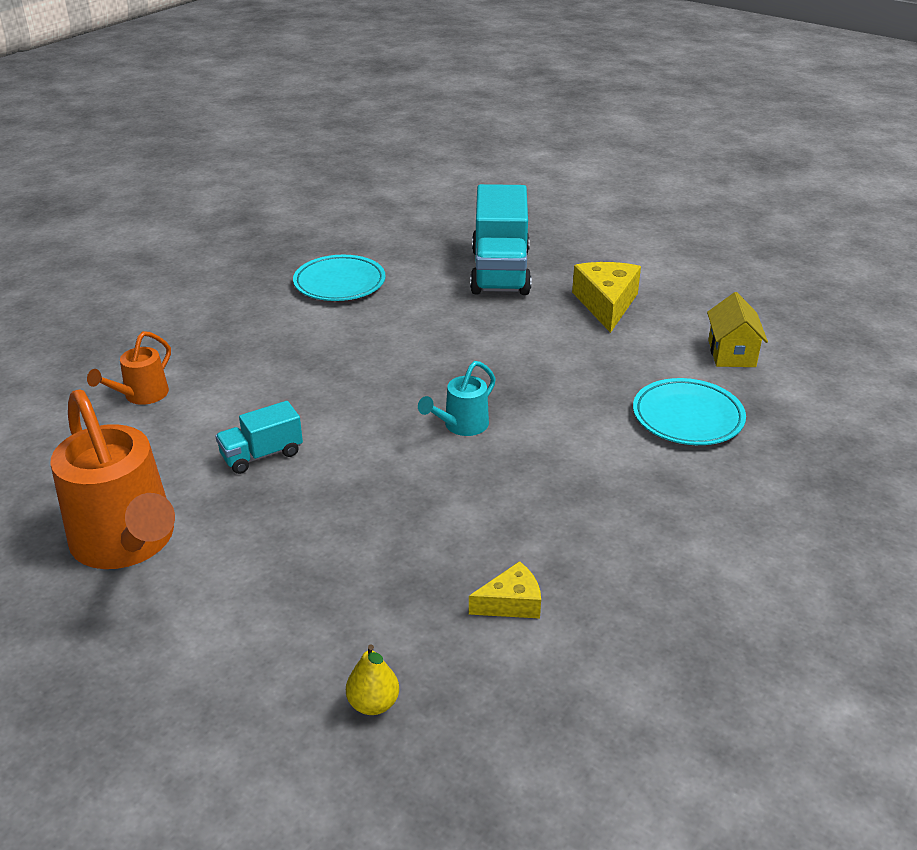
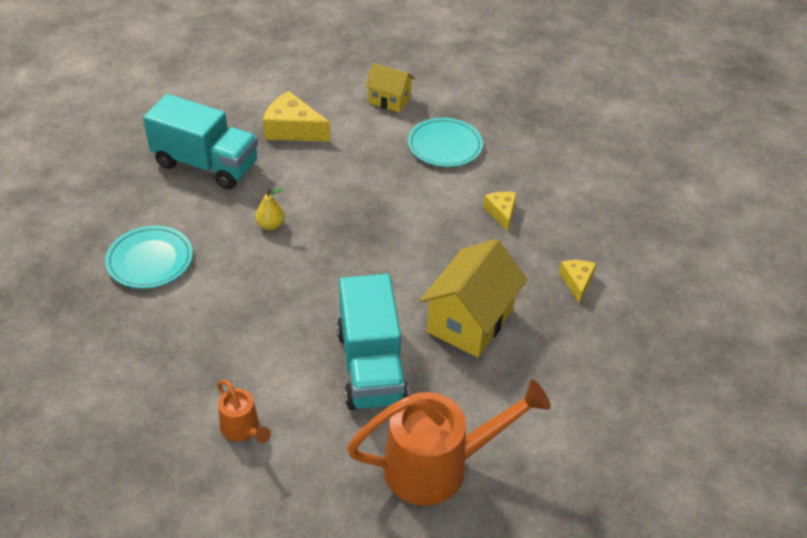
camera: 70 degrees left, 10 degrees up
(262, 455) = (371, 366): turquoise truck -> turquoise truck, size x1.96
(373, 703) = (634, 366): yellow pear -> yellow pear (270, 225)
(375, 515) = (470, 321): none -> yellow house
(461, 426) = (396, 250): turquoise watering can -> none
(598, 497) = (501, 213): none -> yellow cheese

